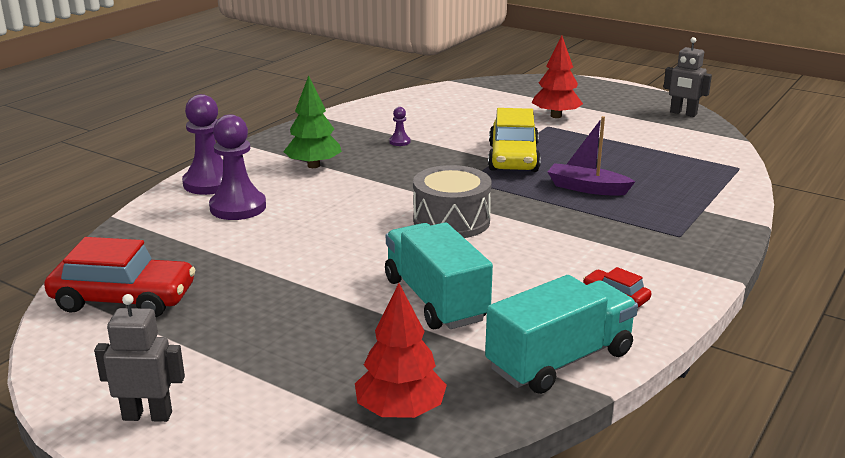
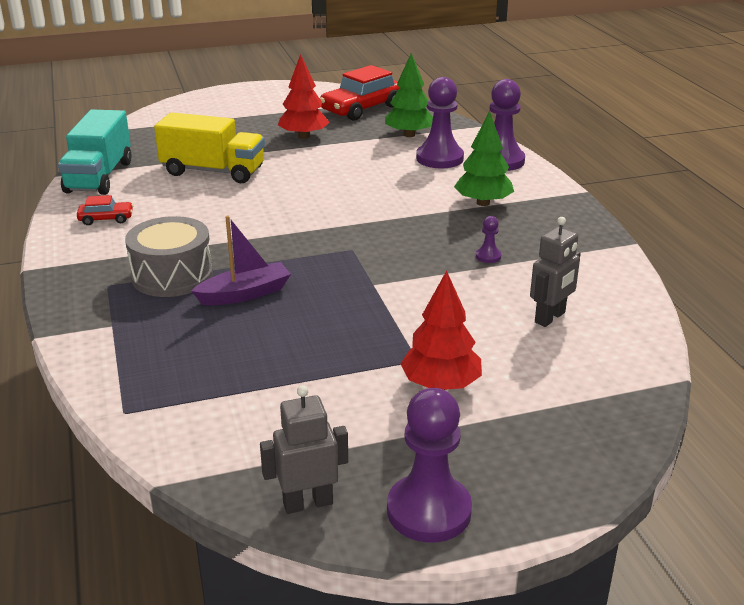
camera: 130 degrees right, 5 degrees up
(147, 415) = (248, 95): grey robot -> grey robot (550, 317)
(188, 241) = (409, 135): none -> green tree
(400, 411) = (149, 133): red tree -> red tree (303, 136)
(435, 299) = (213, 171): turquoise truck -> yellow truck
(451, 221) = (295, 214): grey drum -> grey drum (172, 275)
(513, 158) = (363, 293): yellow car -> none
(636, 96) = (429, 511): none -> purple pawn

